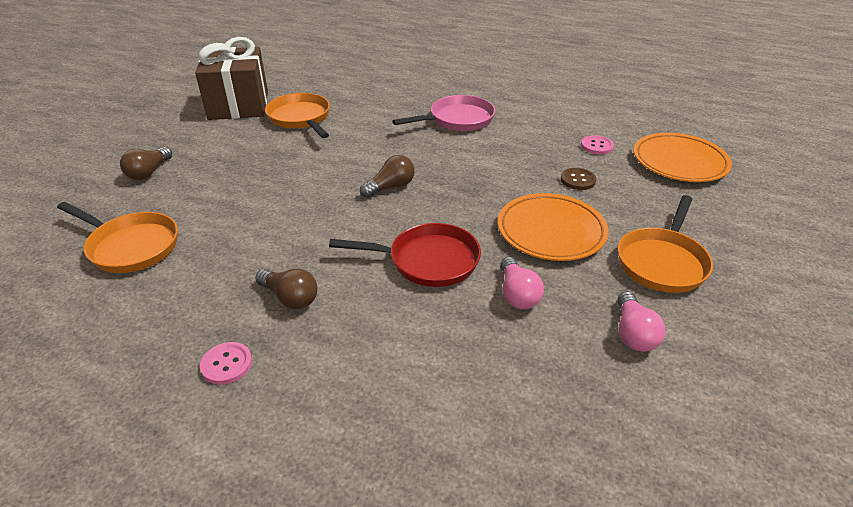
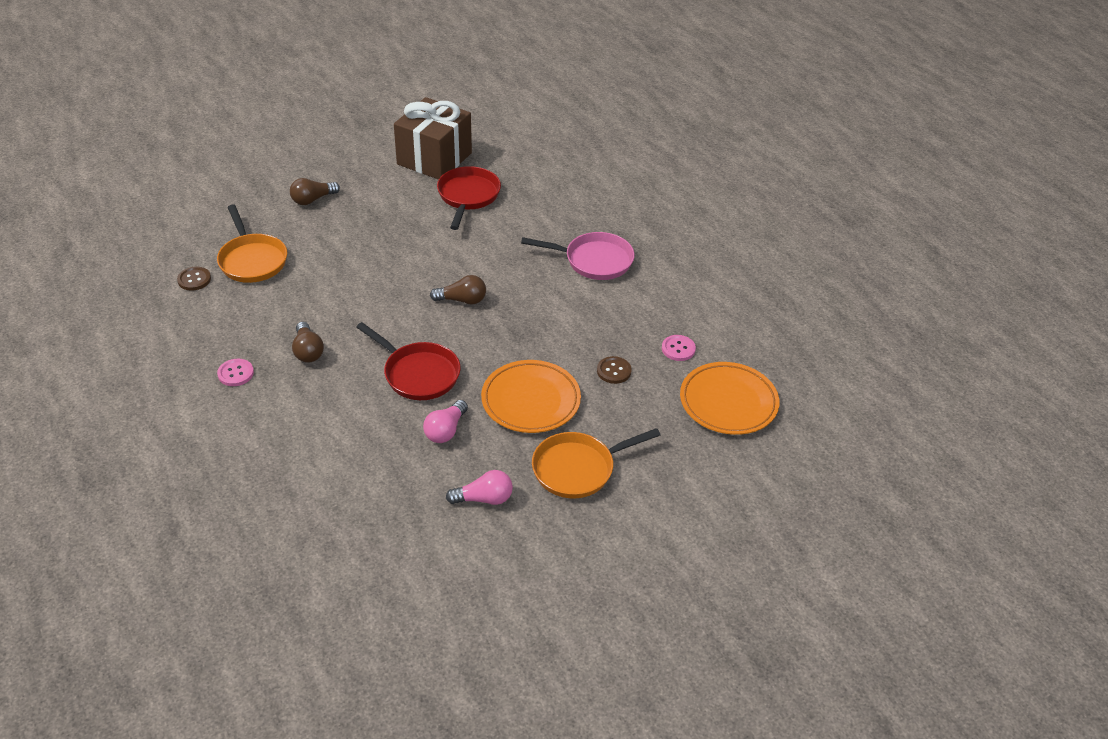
camera: 35 degrees right, 5 degrees up
(71, 295) = (194, 279): none -> brown button
(300, 118) = (468, 196): orange pan -> red pan
(633, 333) = (484, 499): pink light bulb -> pink light bulb turned 135 degrees counterclockwise

